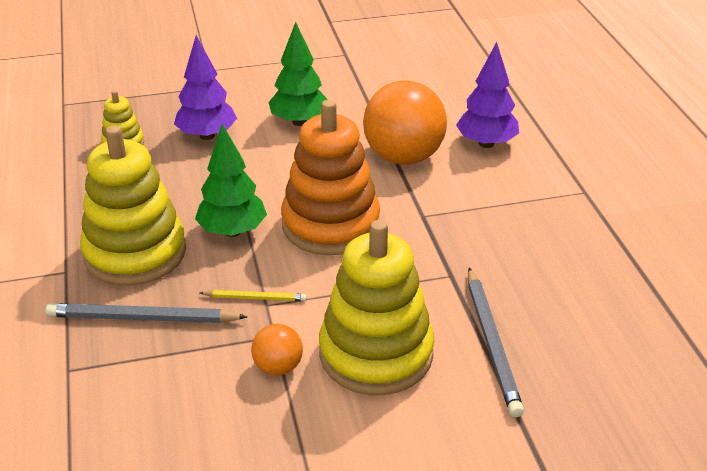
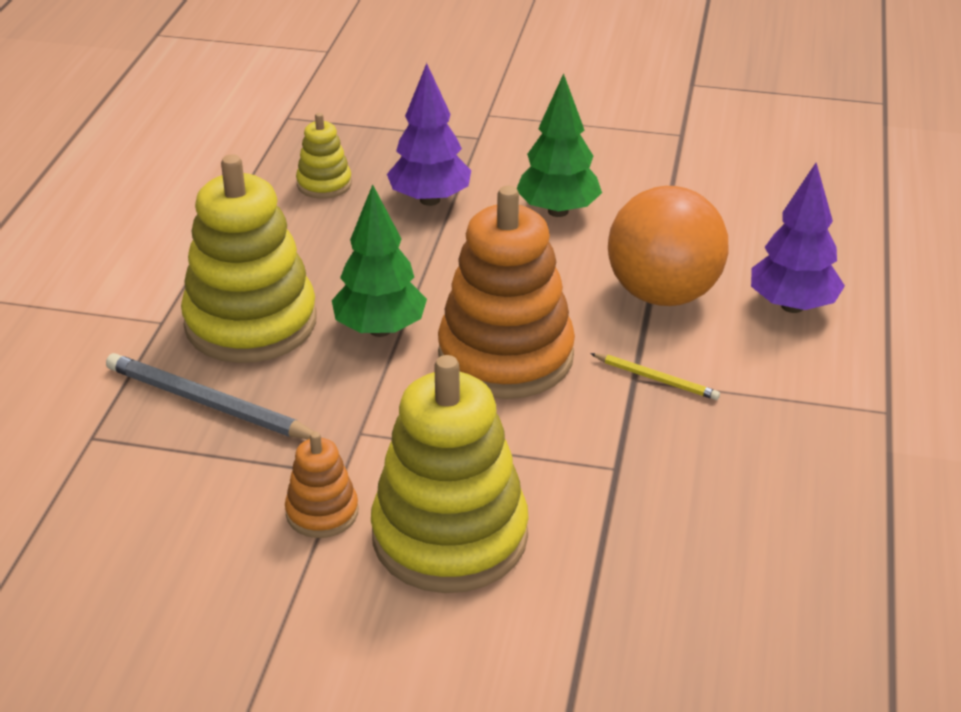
camera: 25 degrees right, 0 degrees up
(255, 298) = (352, 420): yellow pencil -> yellow pencil (656, 379)
(278, 367) = (322, 512): orange ball -> orange stacking toy
(492, 343) = (608, 573): grey pencil -> none

